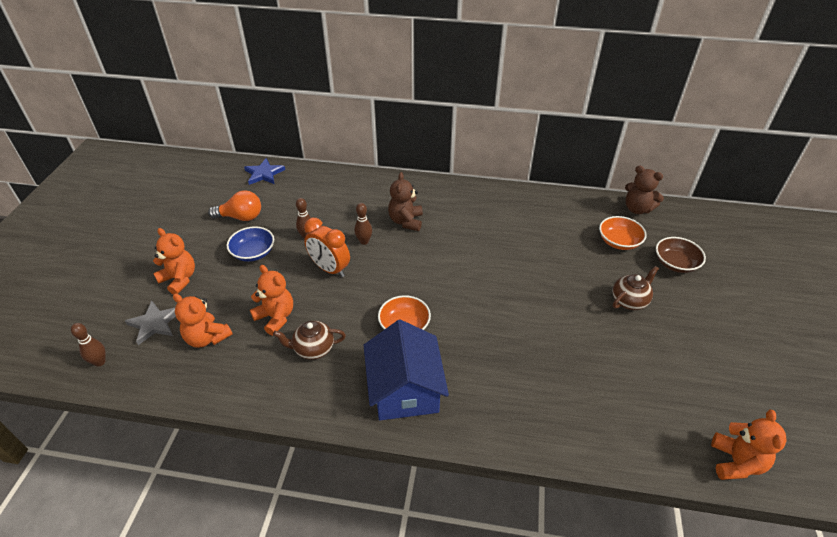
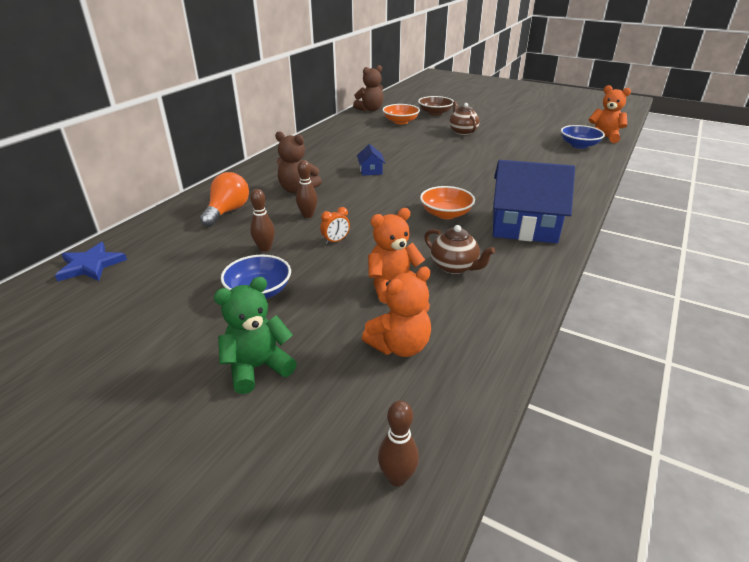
camera: 70 degrees left, 10 degrees down
(154, 323) = (342, 401): grey star -> none
(179, 279) = (258, 367): orange teddy bear -> green teddy bear
(241, 217) = (169, 295): orange light bulb -> orange light bulb (227, 211)
(313, 349) = (454, 267): brown teapot -> brown teapot turned 60 degrees counterclockwise
(330, 269) = (336, 241): orange clock -> orange clock, size x0.49
(470, 253) = (371, 170): none -> blue house
(675, 430) = (579, 145): none -> blue bowl

